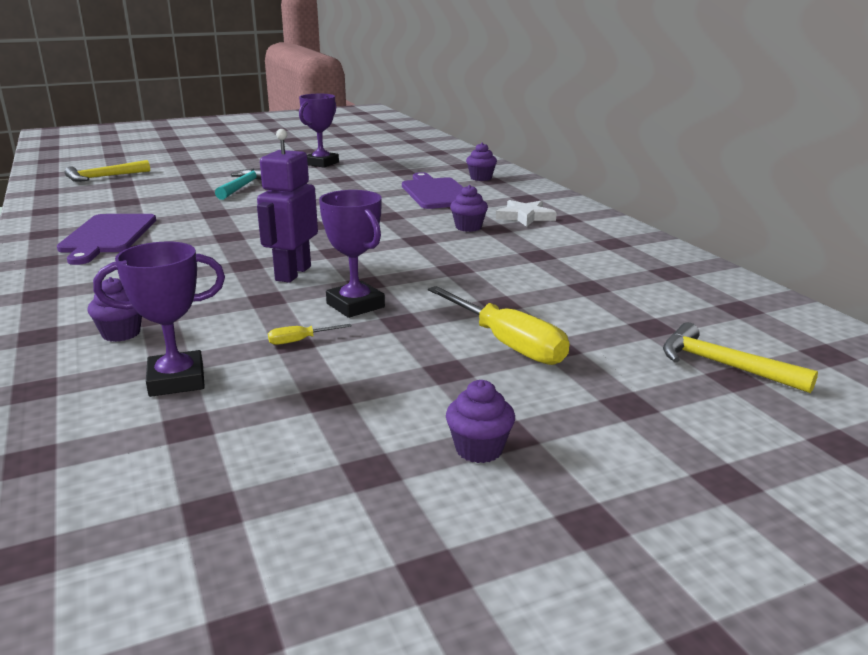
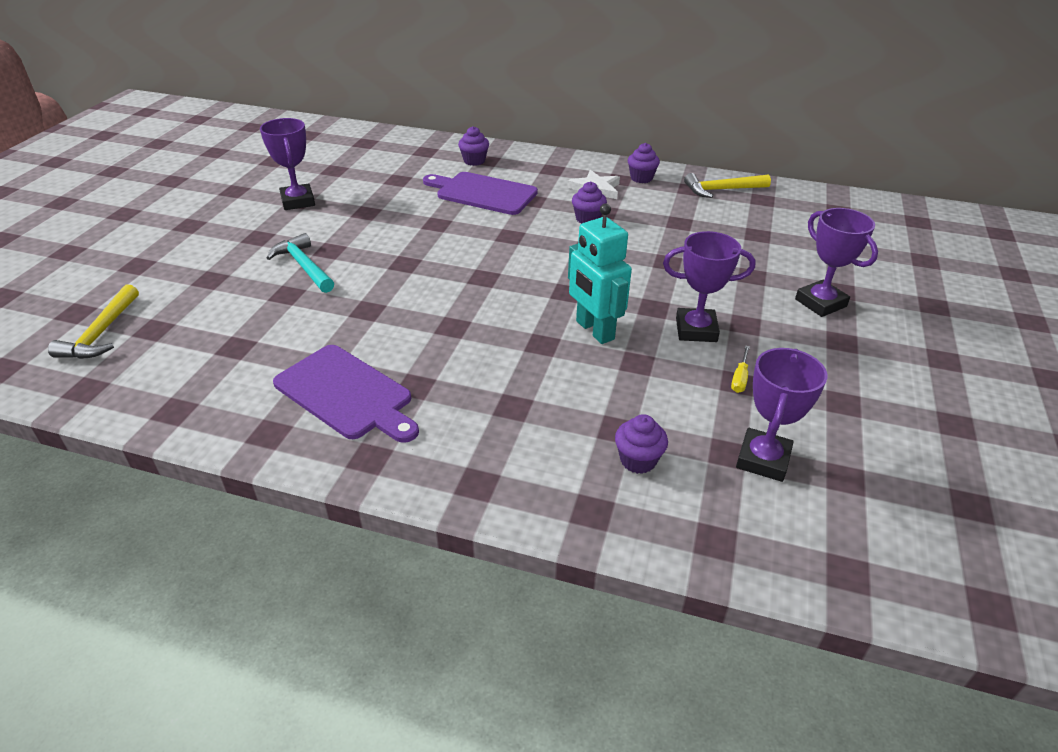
camera: 50 degrees left, 15 degrees up
(292, 273) = (594, 330): purple robot -> turquoise robot
(479, 449) = (955, 376): purple cupcake -> purple cupcake (641, 178)
(507, 343) = (820, 303): yellow screwdriver -> purple trophy
(723, 365) = (908, 255): yellow hammer -> yellow hammer (721, 190)

